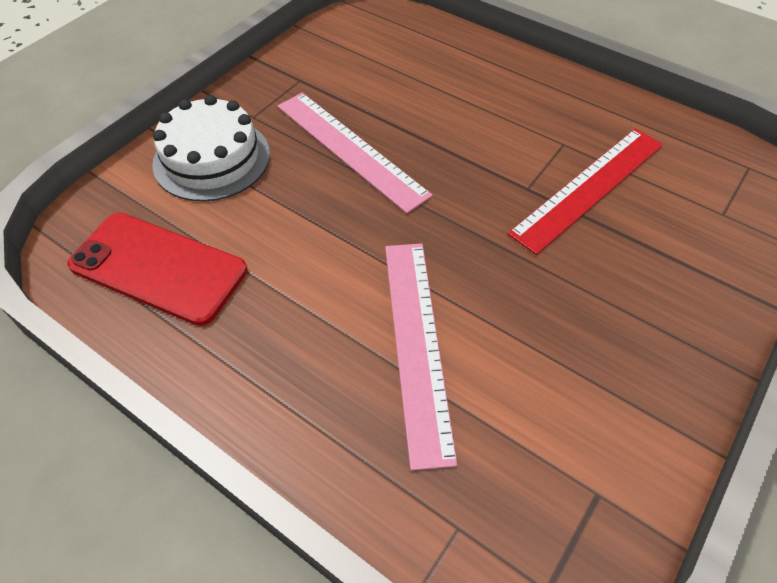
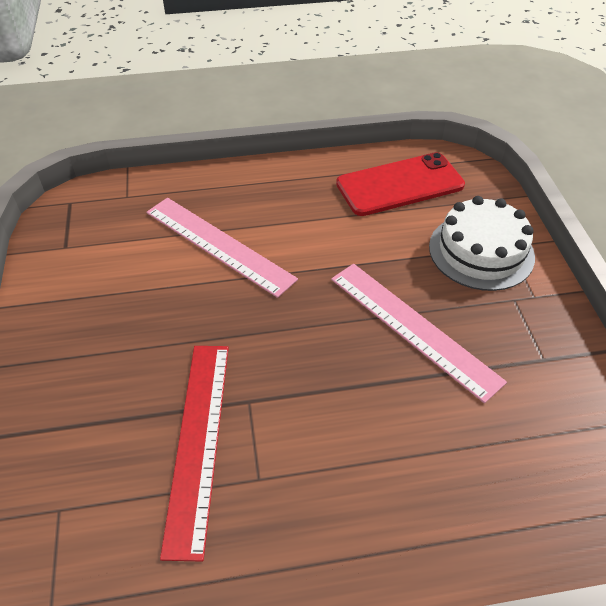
camera: 135 degrees right, 5 degrees down
(350, 149) = (412, 328): pink ruler -> pink ruler turned 45 degrees clockwise

